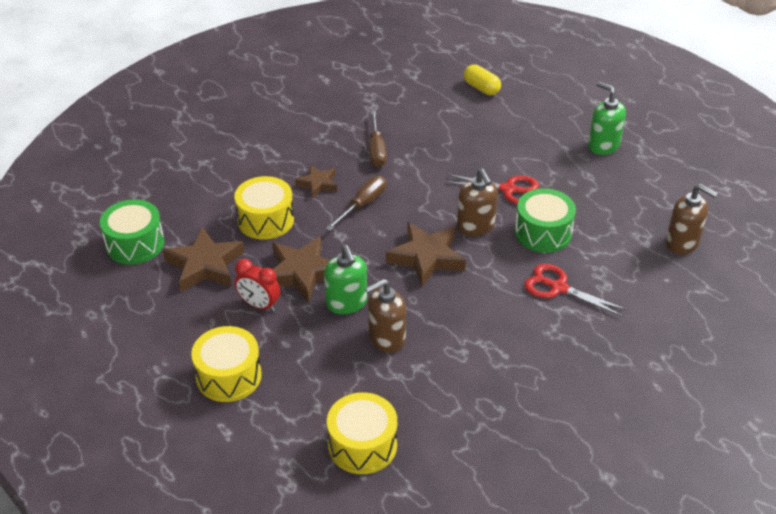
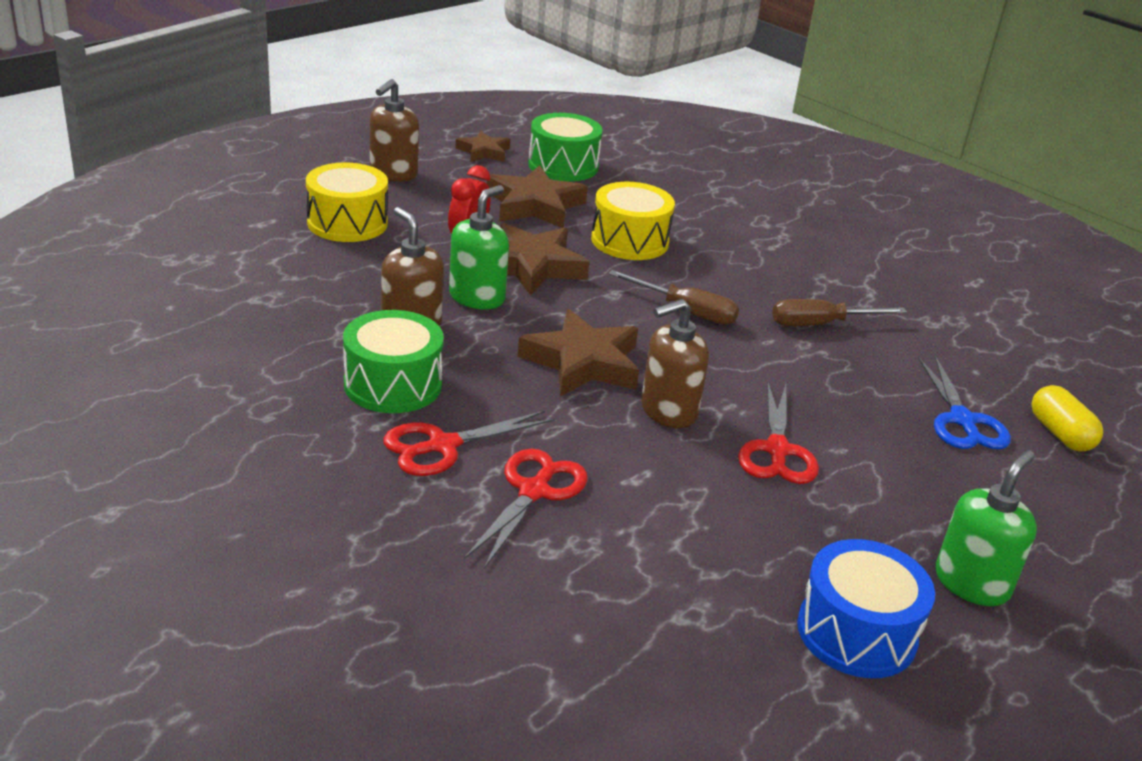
camera: 80 degrees right, 10 degrees down
(318, 184) = (719, 277): brown star -> brown star (483, 152)
(346, 303) = (477, 297): green soap dispenser -> green soap dispenser turned 150 degrees clockwise
(362, 445) = (222, 306): yellow drum -> none
(473, 118) = (962, 420): none -> blue scissors
(481, 88) = (1060, 434): yellow capsule -> yellow capsule turned 60 degrees counterclockwise
(521, 324) = (443, 446): none -> red scissors
(543, 232) = (673, 483): green drum -> green drum (393, 384)
(643, 188) = (856, 632): none -> blue drum
(682, 243) = (695, 675): brown soap dispenser -> brown soap dispenser (393, 173)

